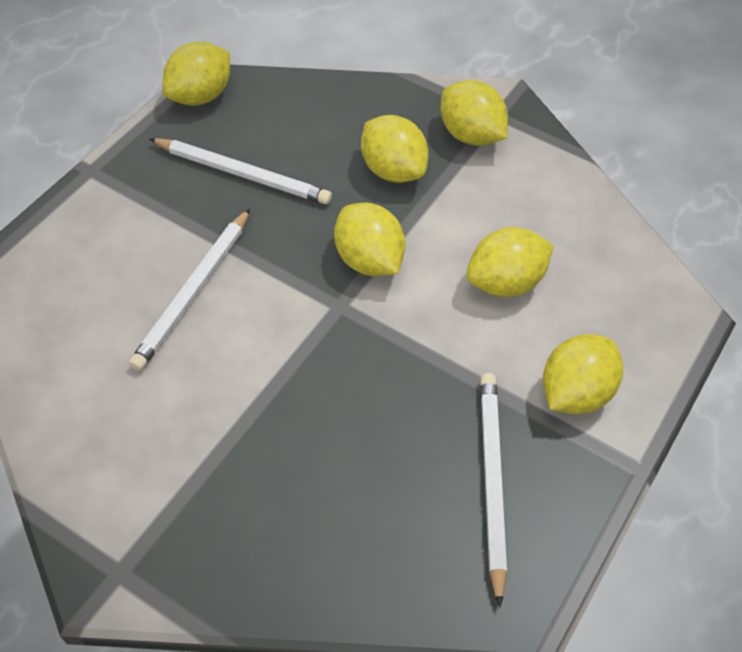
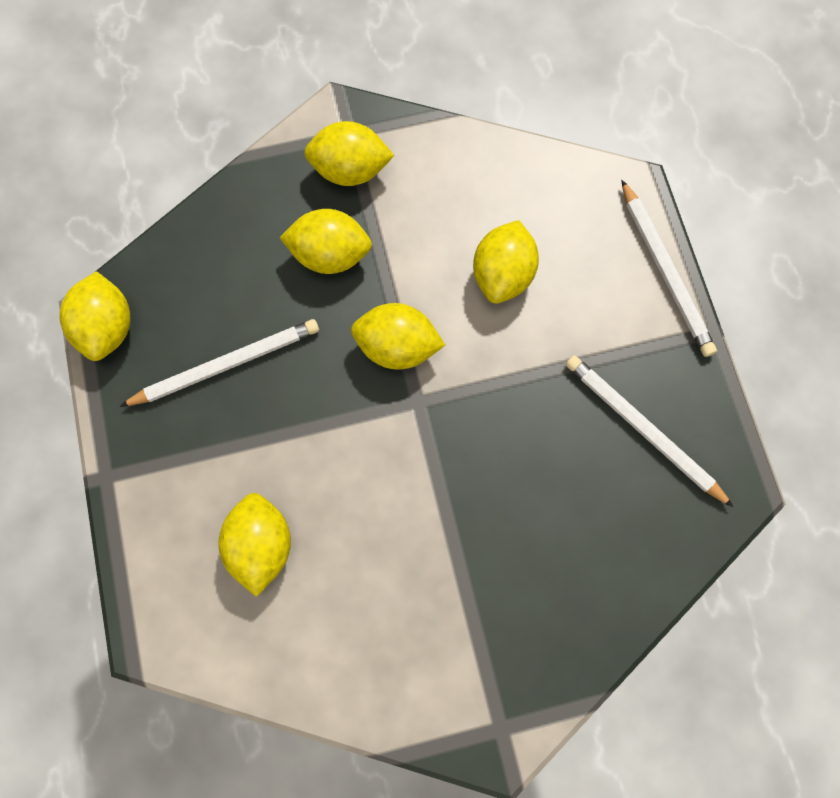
camera: 45 degrees left, 20 degrees up
(194, 292) = (309, 494): white pencil -> white pencil (665, 271)
(575, 393) = (626, 316): yellow lemon -> yellow lemon (261, 545)

